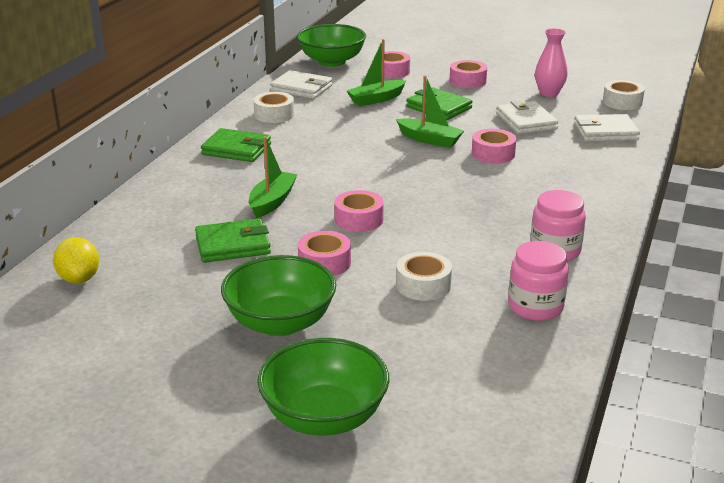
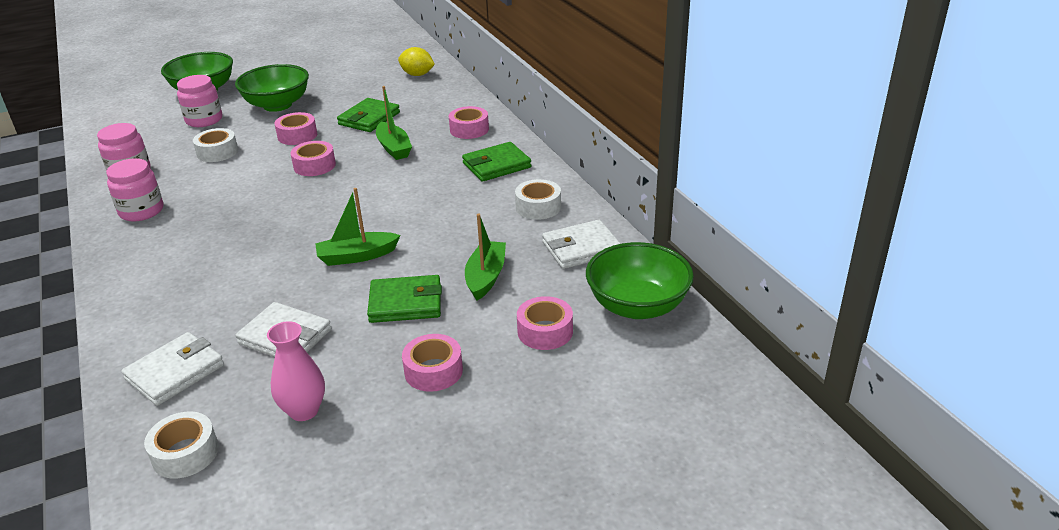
camera: 135 degrees right, 5 degrees up
(386, 348) = (204, 120): none -> pink jar
(493, 154) = (276, 272): pink tape -> pink tape (469, 129)

